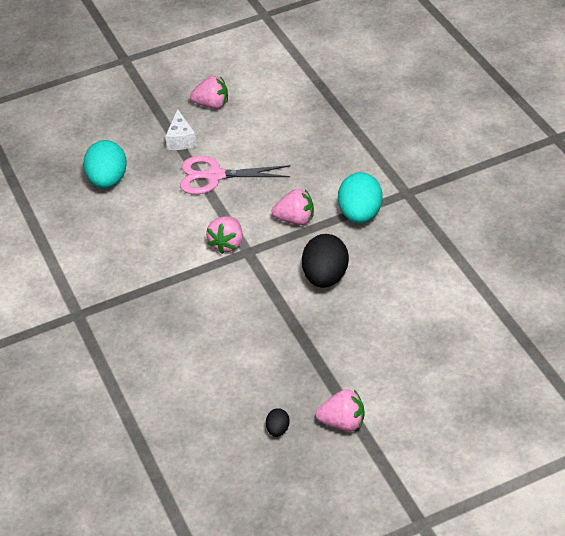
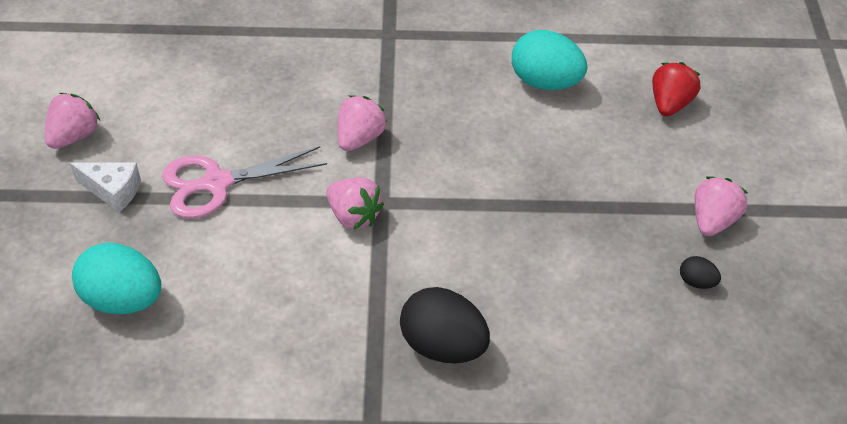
camera: 70 degrees left, 5 degrees up
(214, 176) = (216, 183): pink scissors -> pink scissors turned 45 degrees clockwise
(325, 277) = (476, 149): black egg -> black egg (443, 345)
(360, 215) = (395, 82): turquoise egg -> turquoise egg (545, 82)
(449, 364) = (670, 104): none -> red strawberry

